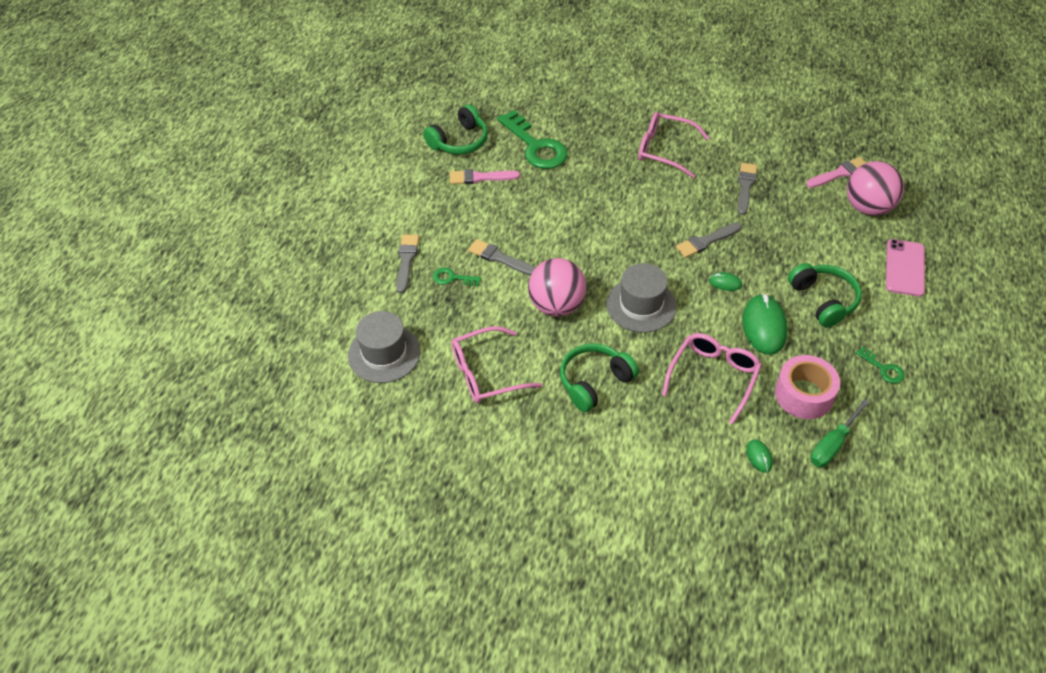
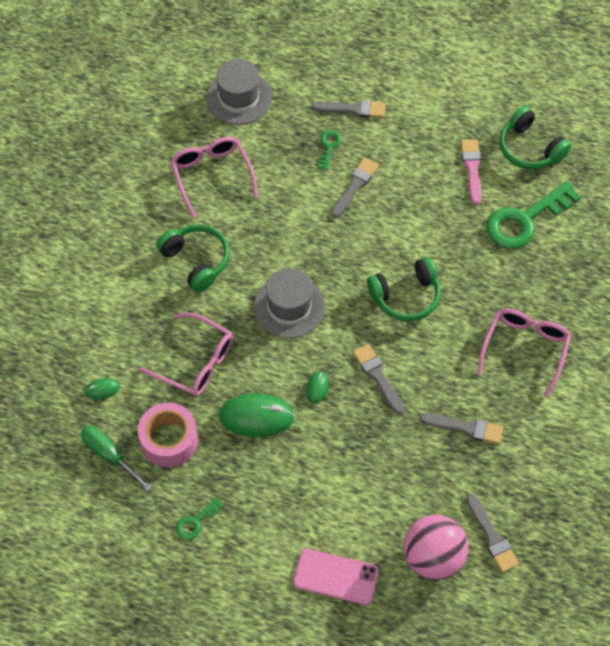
camera: 90 degrees right, 10 degrees up
(556, 305) = (291, 233): pink ball -> none
(823, 300) = (290, 481): green headphones -> green headphones (406, 296)
(839, 173) = (492, 536): pink brush -> grey brush

